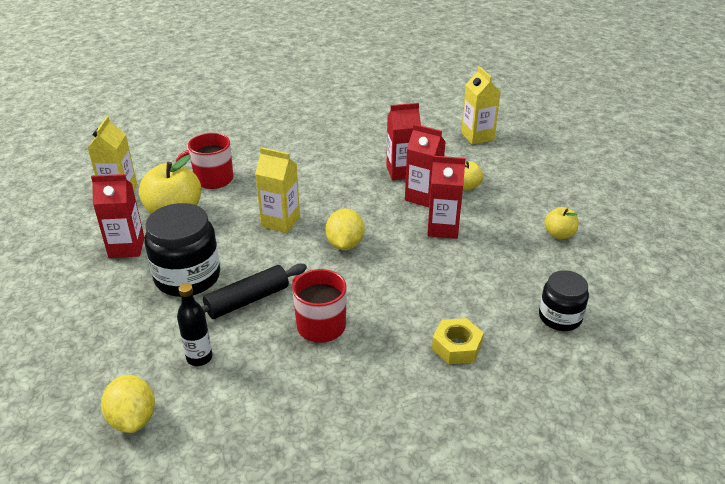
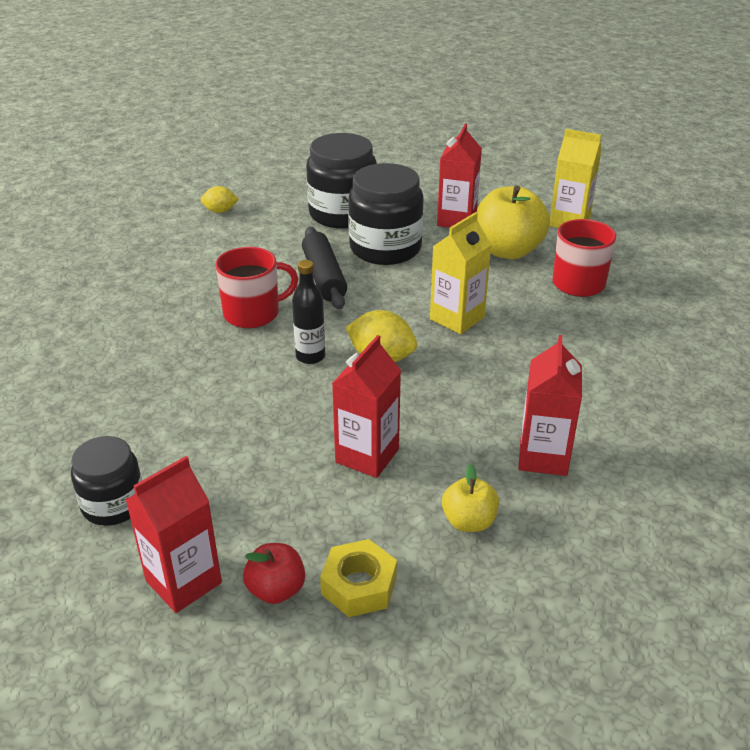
camera: 110 degrees right, 0 degrees up
(125, 320) = (342, 214): none -> black jar
(133, 419) = (220, 211): yellow lemon -> yellow lemon, size x0.63
(199, 358) = (263, 244): black bottle -> black bottle (310, 356)
(423, 197) = (459, 459): red carton -> red carton (183, 582)
(457, 346) = (145, 397): yellow nut -> yellow nut (359, 585)
(477, 136) = (651, 607): yellow carton -> none
(559, 234) = (276, 590): yellow apple -> red apple

